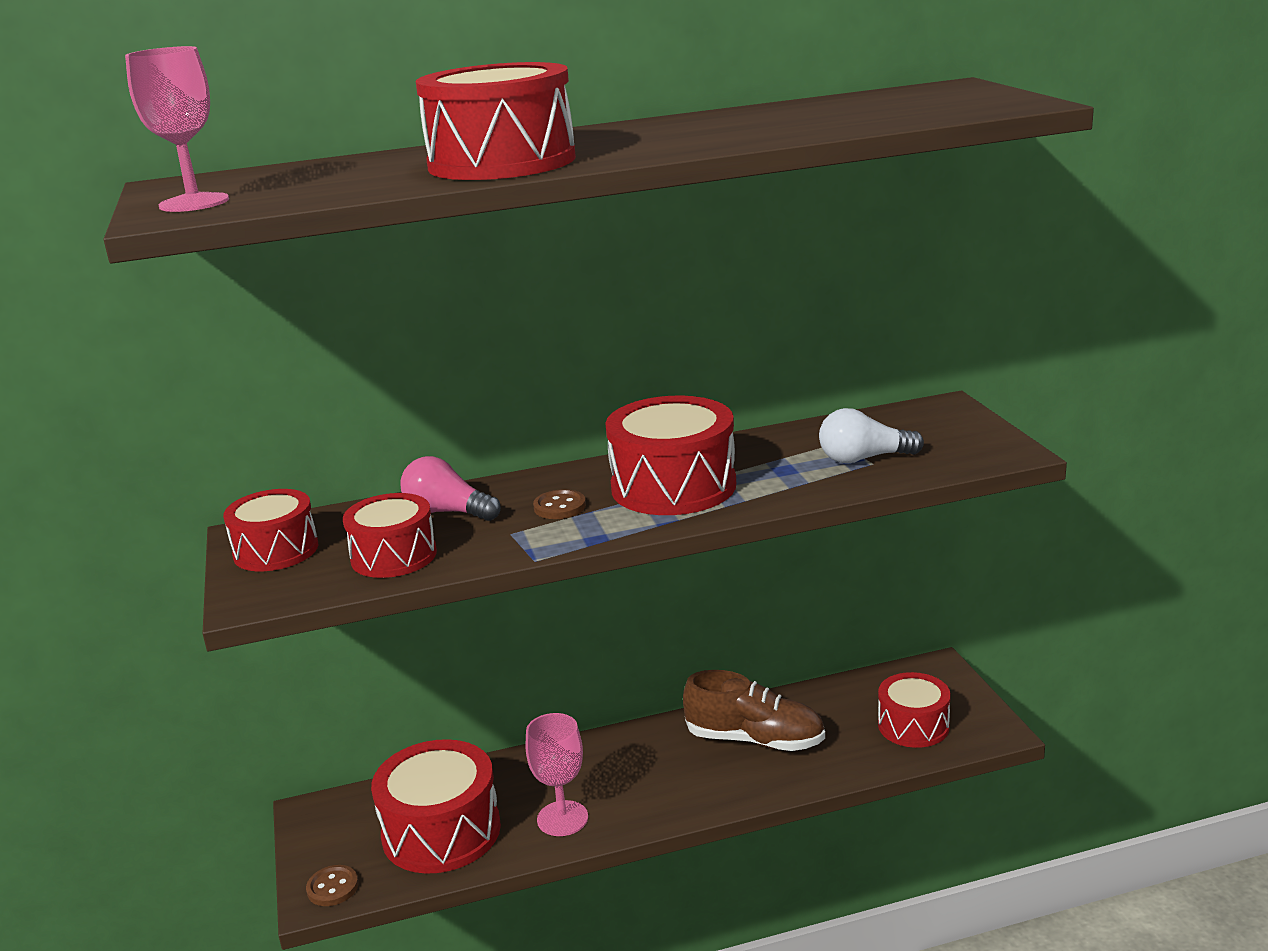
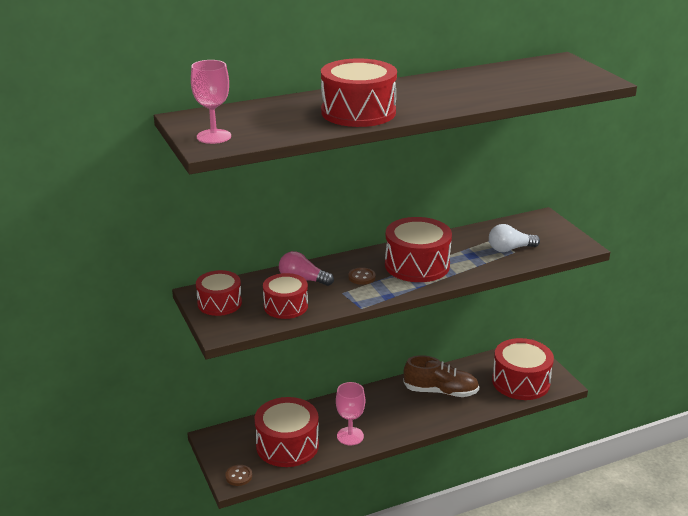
camera: 10 degrees left, 5 degrees up
(913, 726) = (521, 382): red drum -> red drum, size x1.58

